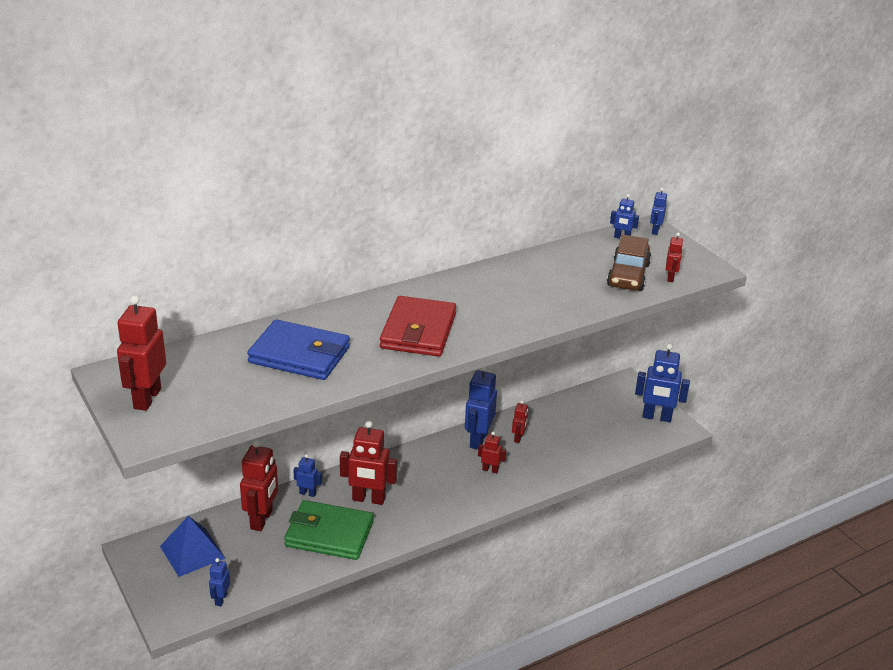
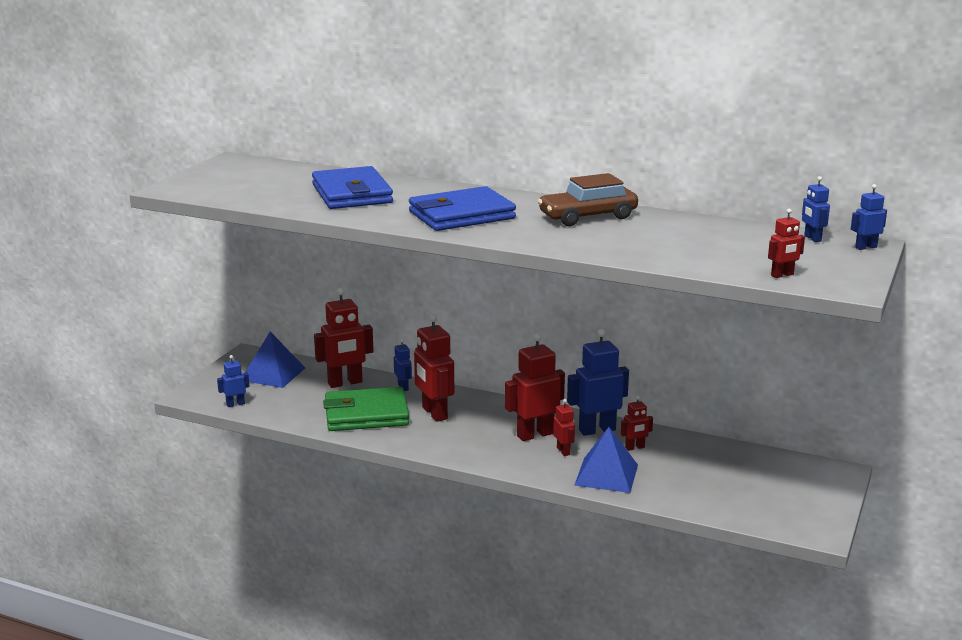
camera: 55 degrees right, 10 degrees down
(147, 398) = (219, 175): red robot -> red robot (535, 434)
(329, 534) = (366, 414): green wallet -> green wallet turned 75 degrees counterclockwise
(418, 331) = (461, 215): red wallet -> blue wallet
(539, 469) = (606, 475): none -> blue pyramid
(628, 275) = (741, 258): brown car -> brown car (587, 216)
(656, 417) = (810, 510): blue robot -> none

